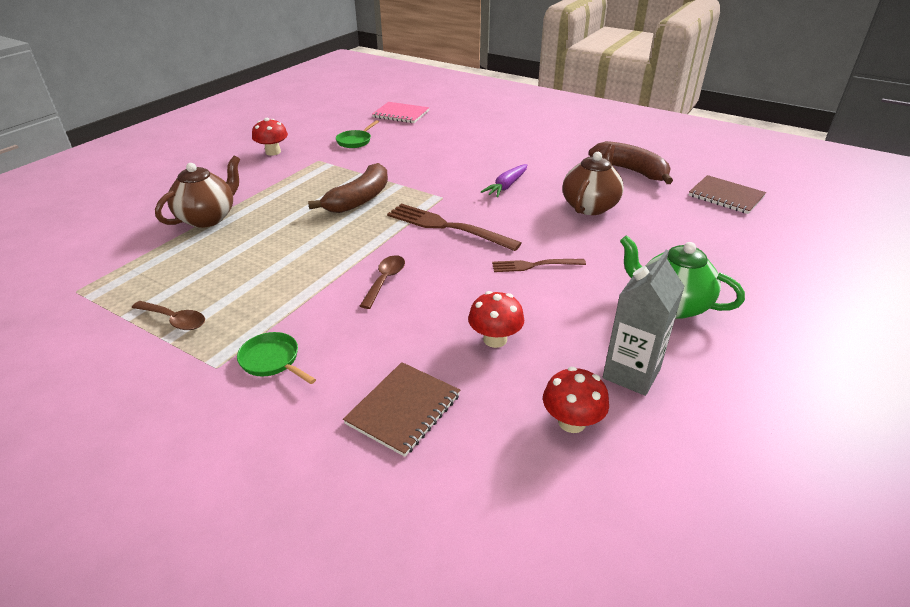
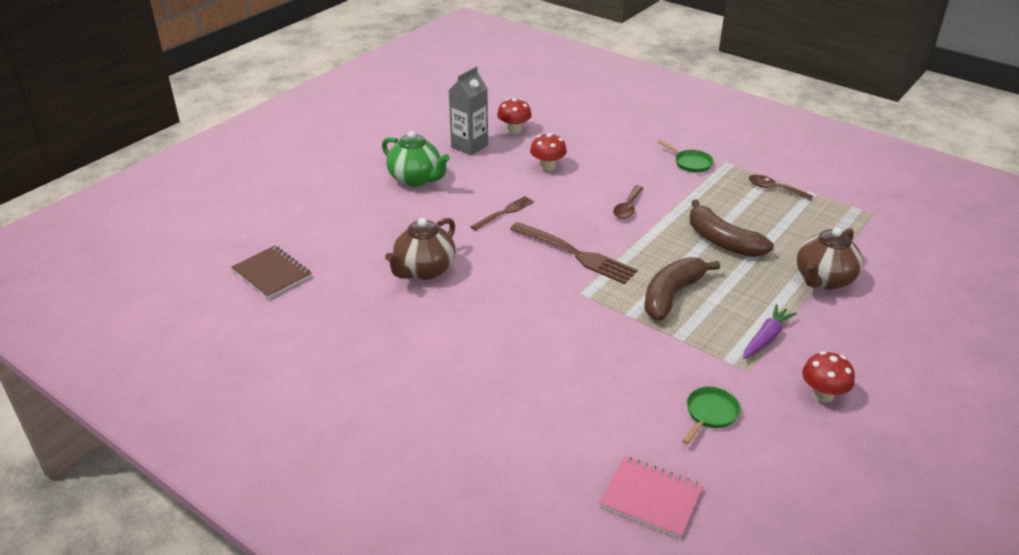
camera: 175 degrees left, 0 degrees up
(403, 409) = (605, 139): brown notebook -> none
(506, 186) = (504, 304): purple carrot -> purple carrot (766, 338)
(534, 265) = (504, 212): brown fork -> brown fork turned 45 degrees counterclockwise
(631, 171) = (343, 320): brown banana -> brown banana (722, 241)

